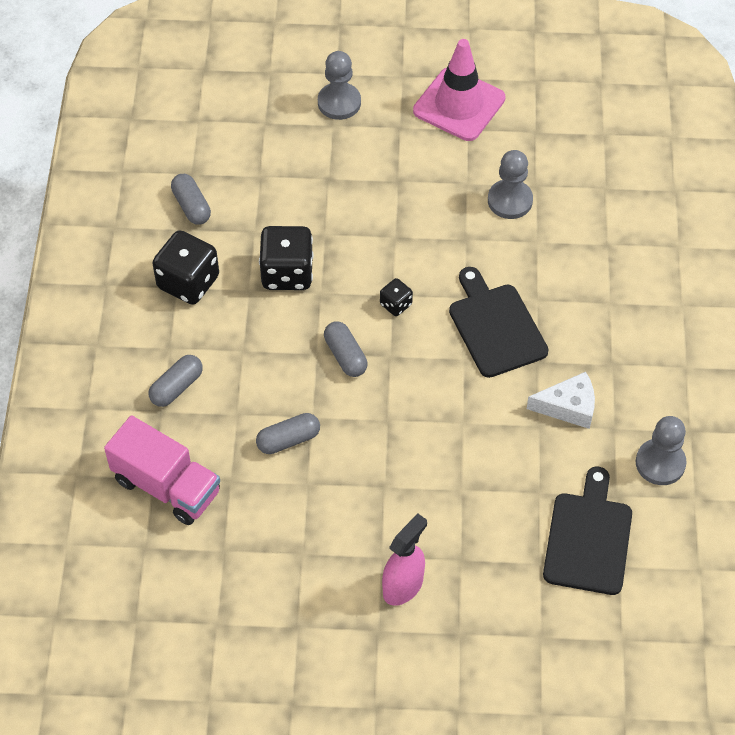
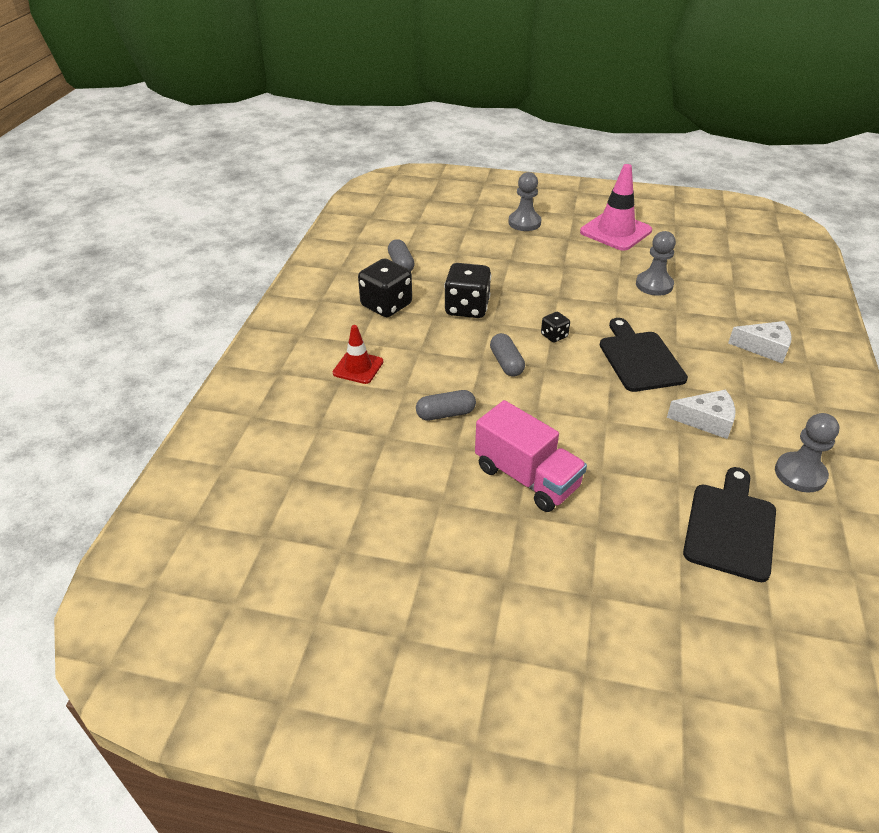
camera: 10 degrees right, 15 degrees down
(167, 486) = (329, 433): pink truck -> pink truck (527, 477)
(177, 387) = (358, 367): grey capsule -> red traffic cone
(403, 586) = (537, 543): pink spray bottle -> none
(635, 289) = (764, 348): none -> white cheese

